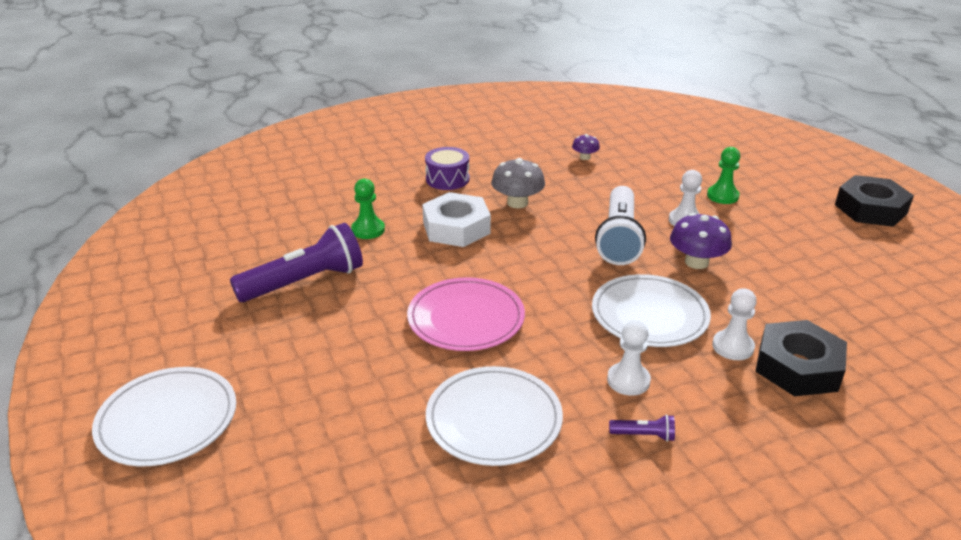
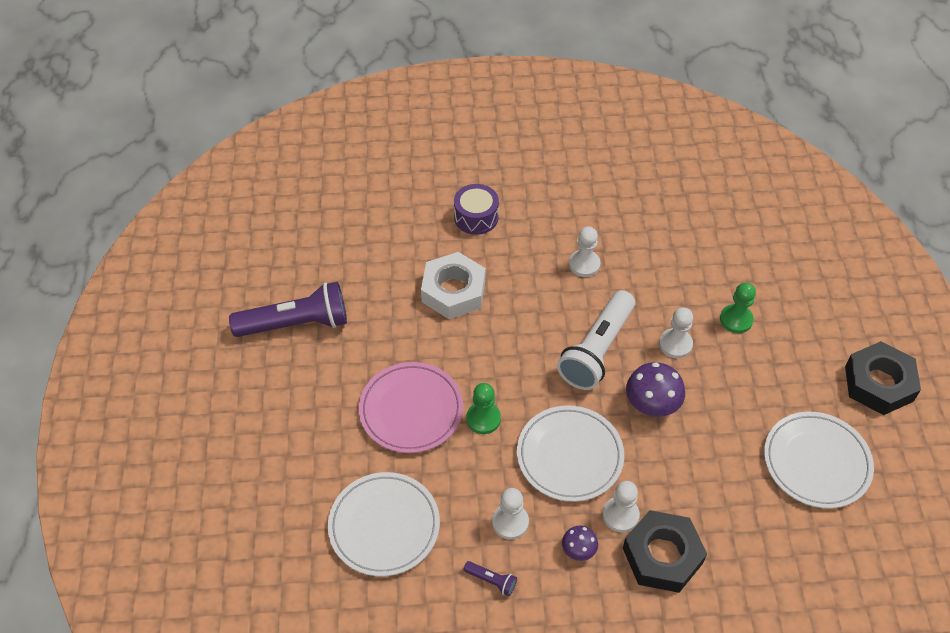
camera: 20 degrees right, 20 degrees up
(167, 420) = (149, 446): white plate -> white plate (816, 462)
(368, 230) = (374, 271): green pawn -> green pawn (483, 419)
(517, 203) = (526, 271): grey mushroom -> none
(566, 189) = (584, 264): none -> white pawn
(585, 157) = (628, 220): purple mushroom -> purple mushroom (578, 549)

